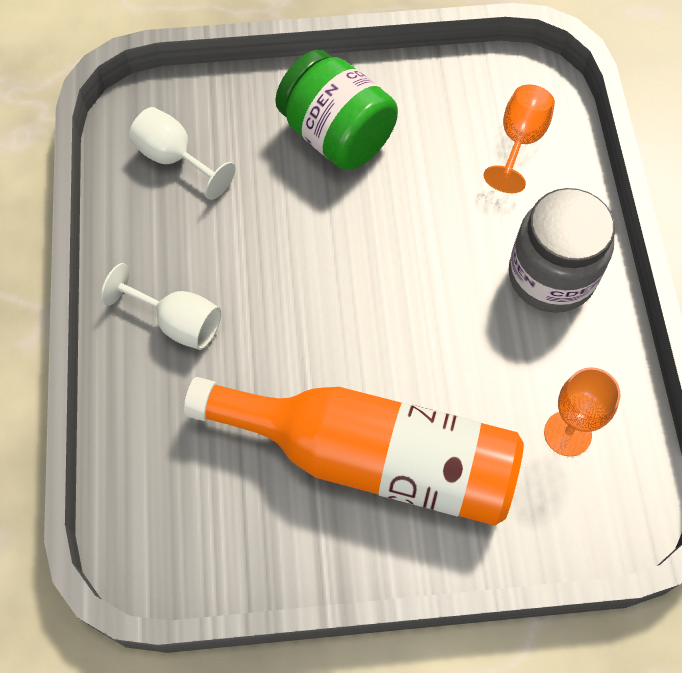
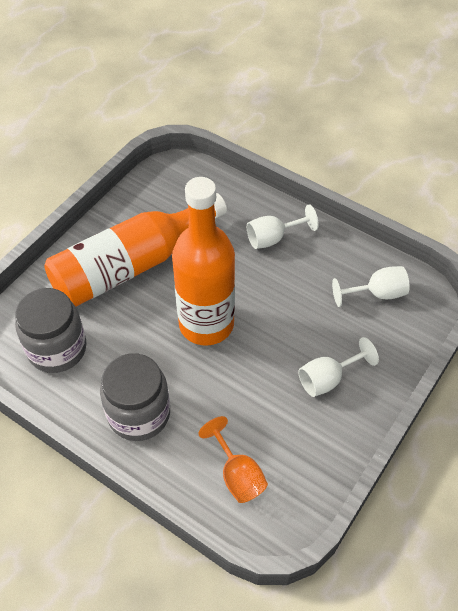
camera: 130 degrees right, 10 degrees down
(336, 135) = (328, 379): green jar -> white goblet
(378, 299) = (206, 324): none -> orange bottle
(567, 433) = (57, 349): orange goblet -> grey jar

